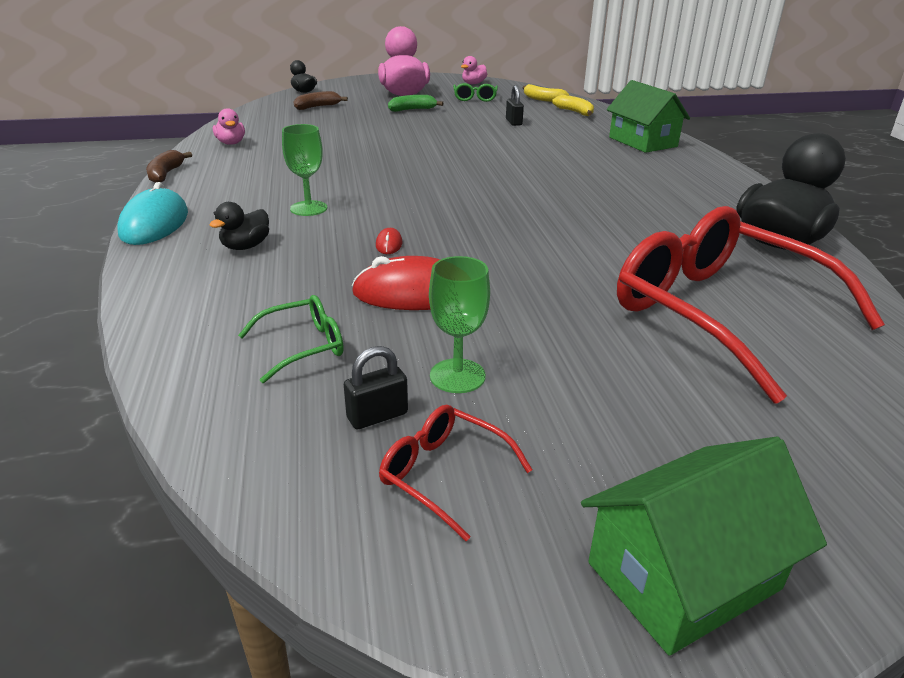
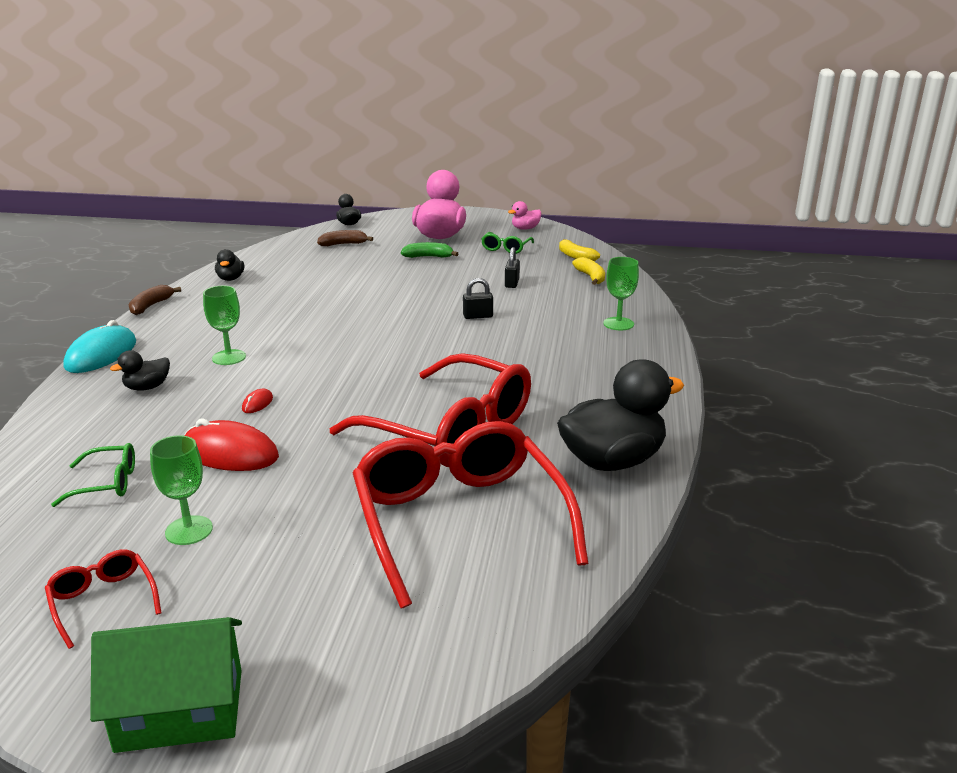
camera: 20 degrees right, 5 degrees down
(231, 143) = (230, 279): pink duck -> black duck
(377, 416) = (103, 548): black padlock -> black padlock (478, 316)
(609, 239) = (450, 430): none -> red glasses
(642, 142) = (618, 324): green house -> green goblet

